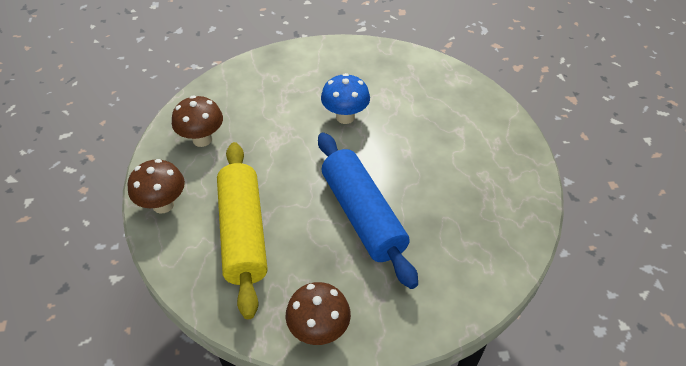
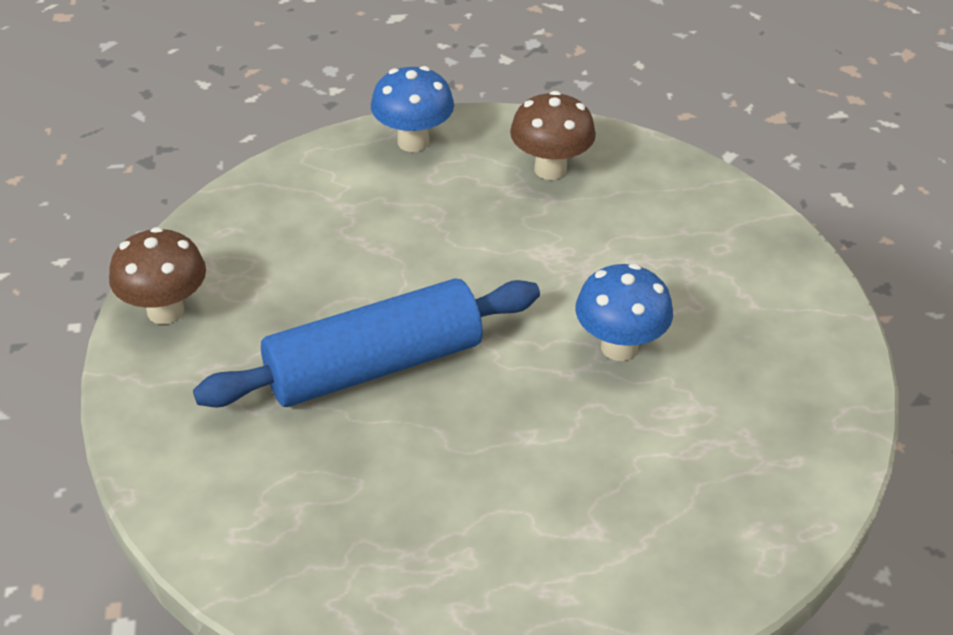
camera: 90 degrees right, 5 degrees down
(163, 205) = (413, 141): brown mushroom -> blue mushroom
(243, 233) = (350, 226): yellow rolling pin -> none

